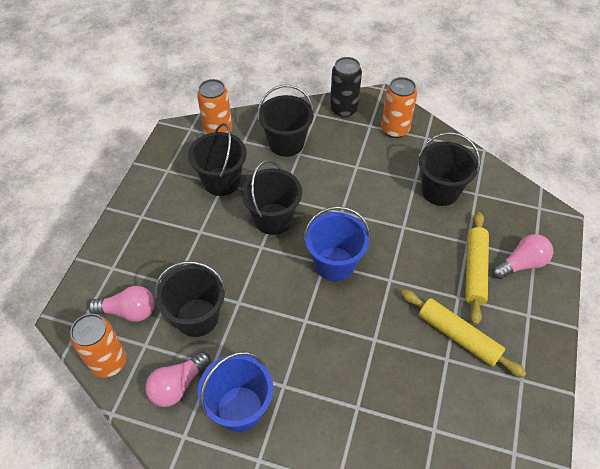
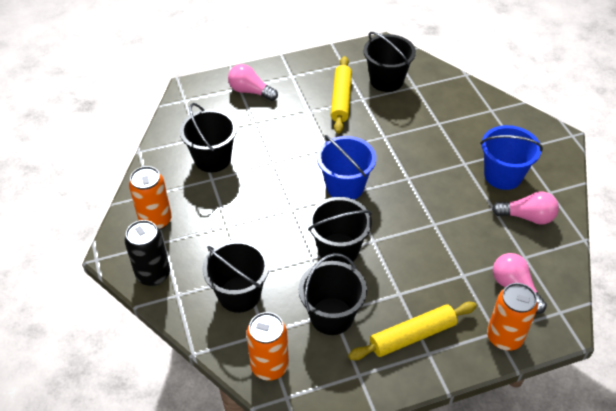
camera: 125 degrees left, 5 degrees down
(108, 362) = (560, 269): orange can -> orange can (504, 337)
(197, 317) = (472, 240): black bucket -> black bucket (386, 81)
(474, 270) = (278, 111): yellow rolling pin -> yellow rolling pin (412, 336)

